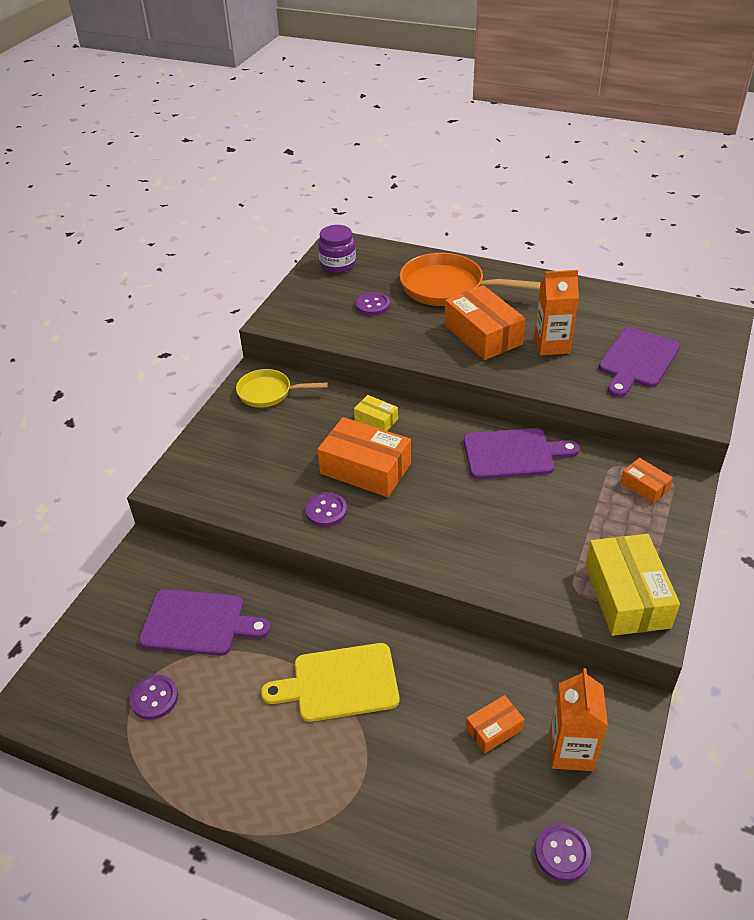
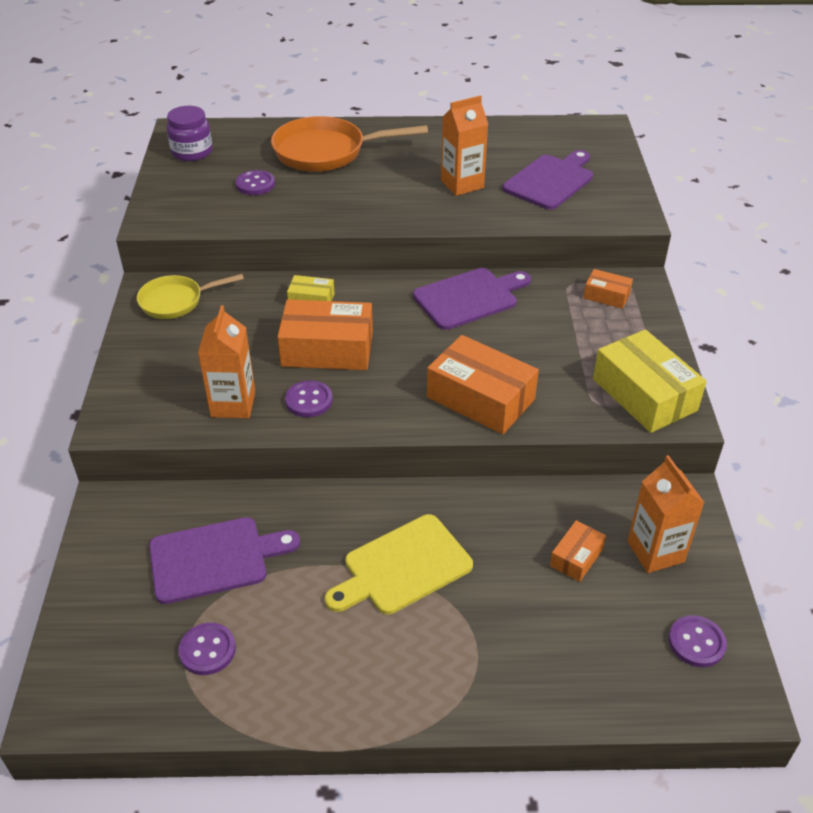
camera: 25 degrees left, 0 degrees up
(265, 496) = (233, 404): none -> orange carton
(483, 335) = (388, 189): orange box -> orange box (480, 398)
(637, 360) = (550, 181): purple cutting board -> purple cutting board turned 150 degrees counterclockwise

